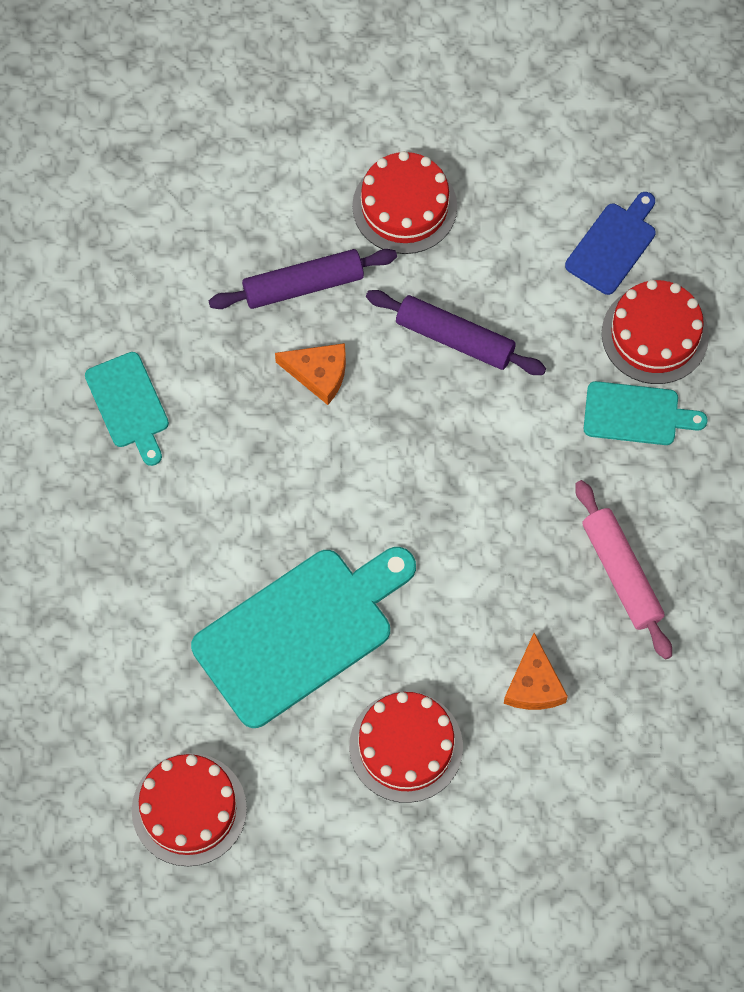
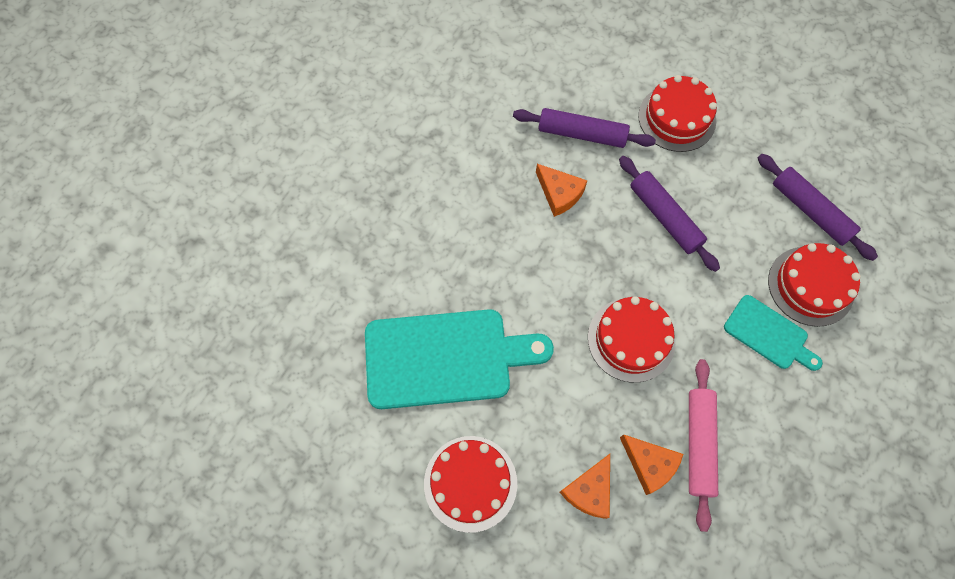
camera: 30 degrees right, 0 degrees up
(129, 405) = (426, 151): turquoise cutting board -> none
(189, 809) = (295, 439): red cake -> red cake (631, 339)
(581, 623) = (649, 464): none -> orange cheese
(613, 245) = (810, 211): blue cutting board -> purple rolling pin

